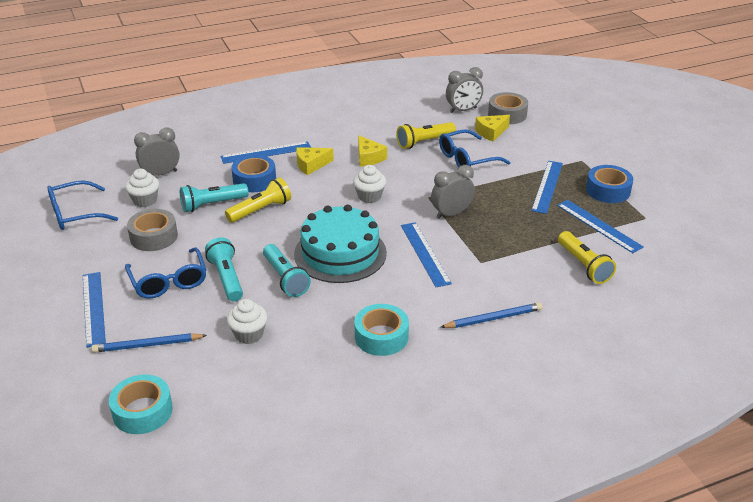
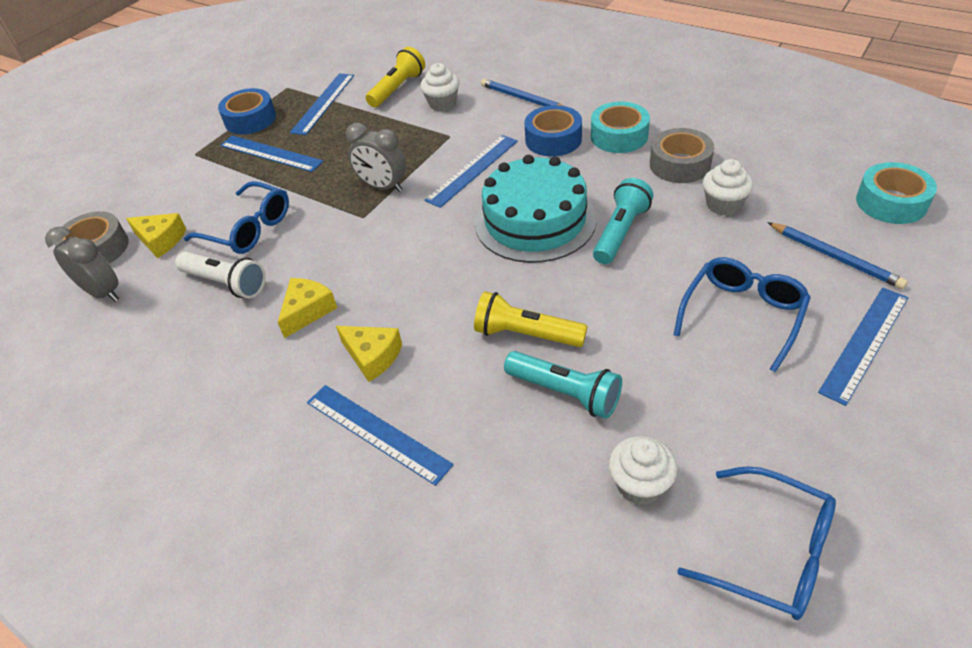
camera: 120 degrees left, 10 degrees up
(154, 236) = (695, 399): grey tape -> grey tape (680, 164)
(161, 174) = (557, 529): grey clock -> none
(227, 278) = (676, 273): turquoise flashlight -> none
(254, 180) = (464, 391): blue tape -> blue tape (553, 139)
(369, 196) = (403, 260): white cupcake -> white cupcake (442, 103)
(424, 142) = (226, 283): yellow flashlight -> white flashlight
(547, 186) = (271, 153): blue ruler -> blue ruler turned 45 degrees clockwise

